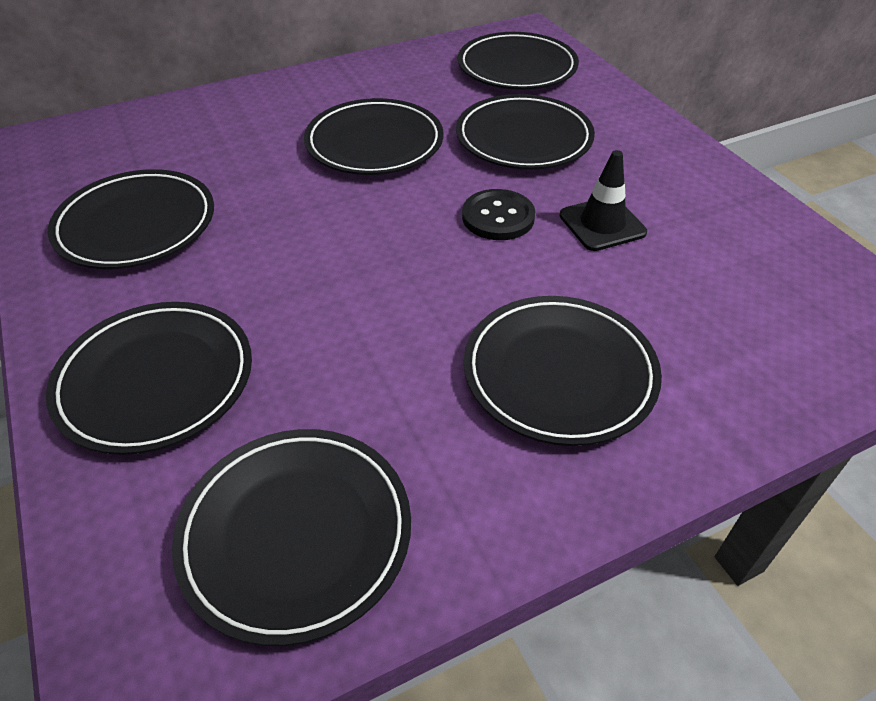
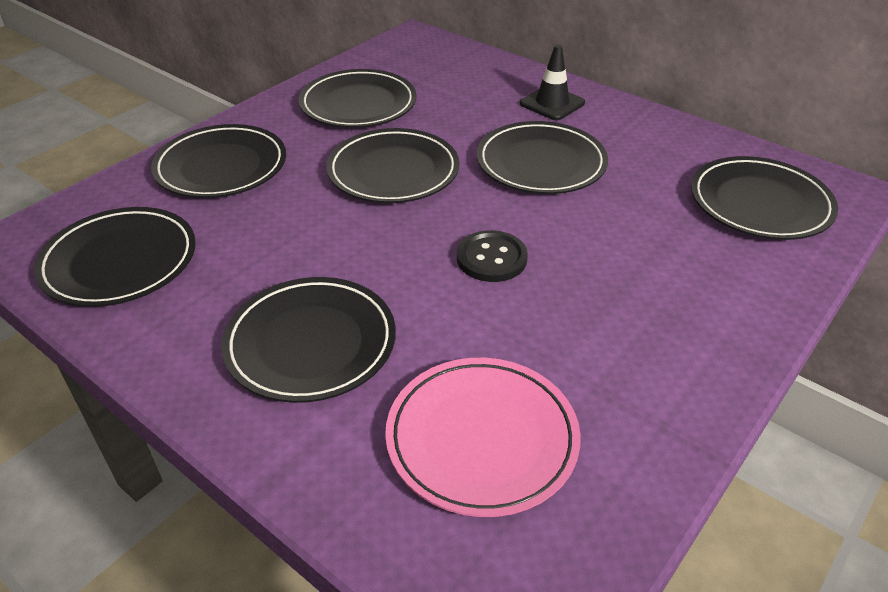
camera: 65 degrees right, 5 degrees down
(523, 138) = (630, 241): black plate -> black plate (393, 171)
(602, 224) = (532, 325): black traffic cone -> black traffic cone (552, 103)
(727, 294) = (482, 439): none -> pink plate

